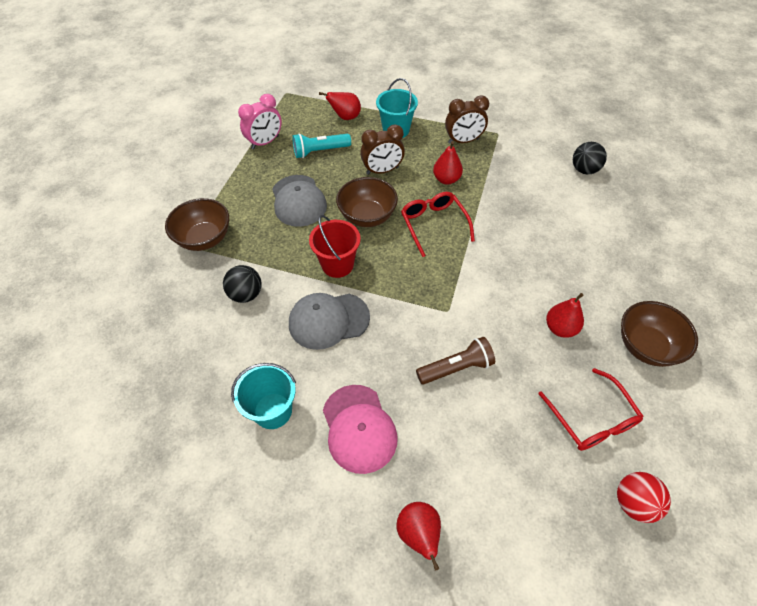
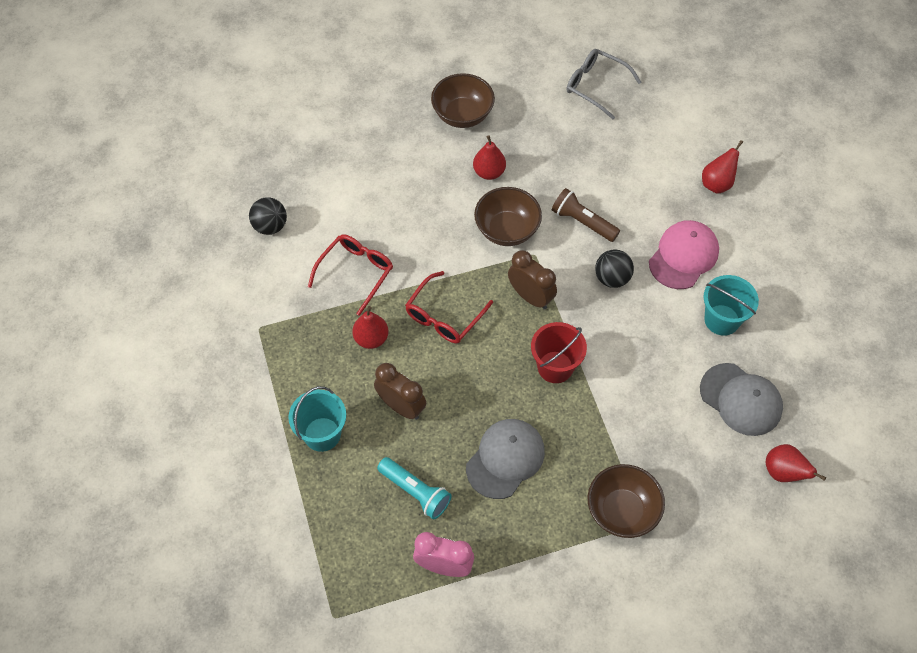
camera: 125 degrees left, 5 degrees up
(246, 294) = (647, 419): black ball -> black ball (612, 278)
(328, 320) = (616, 335): grey cap -> grey cap (741, 399)
(345, 117) = (335, 506): red pear -> red pear (783, 472)
(367, 216) = (477, 380): brown bowl -> brown bowl (507, 230)
(463, 141) = (295, 354): brown clock -> brown clock (530, 297)
(591, 418) = (554, 126): red glasses -> red glasses (355, 273)
(633, 502) = (596, 86): red ball -> grey glasses

